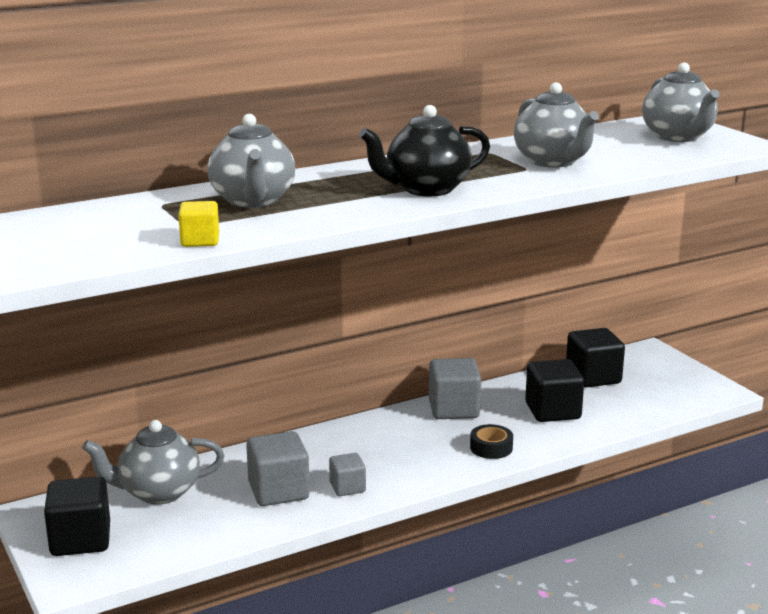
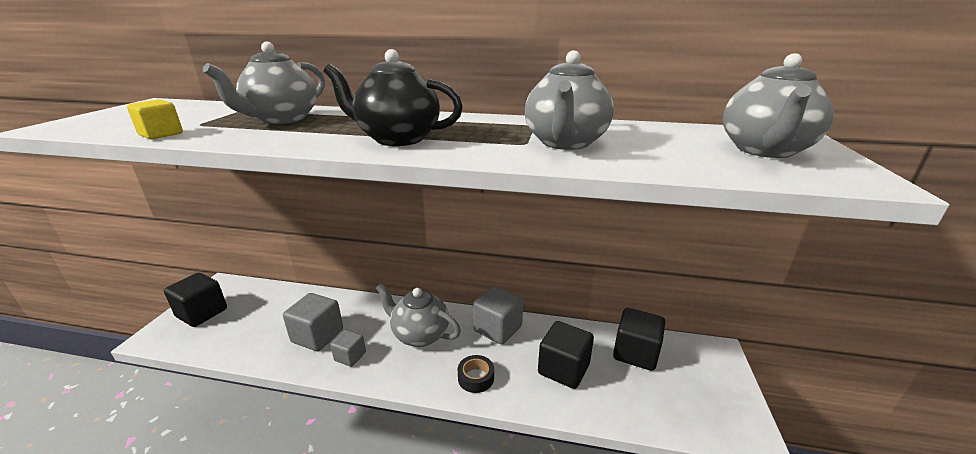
camera: 40 degrees right, 5 degrees up
(158, 492) = (274, 302): grey teapot -> grey teapot (420, 335)

